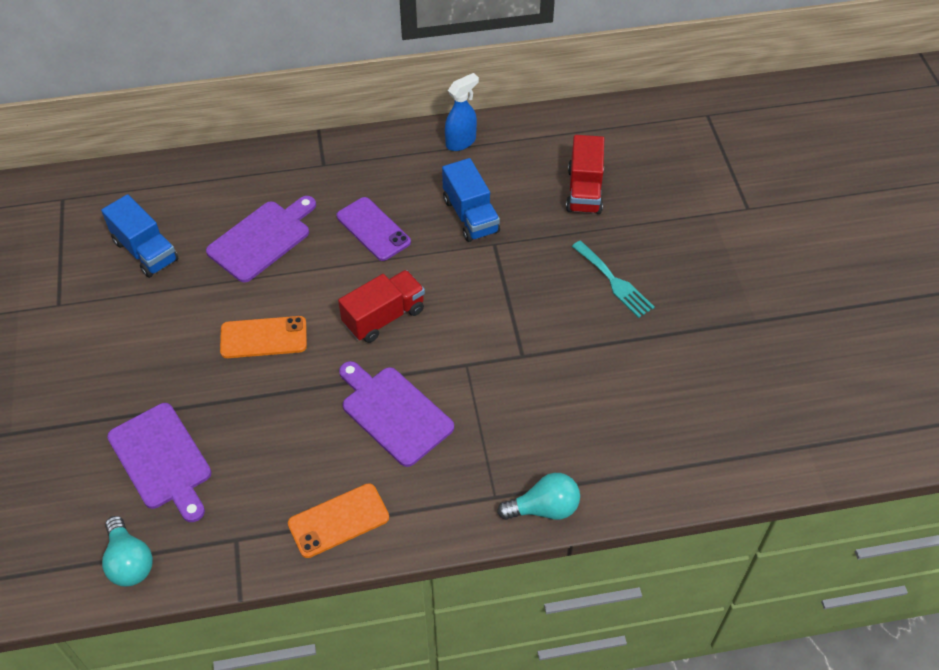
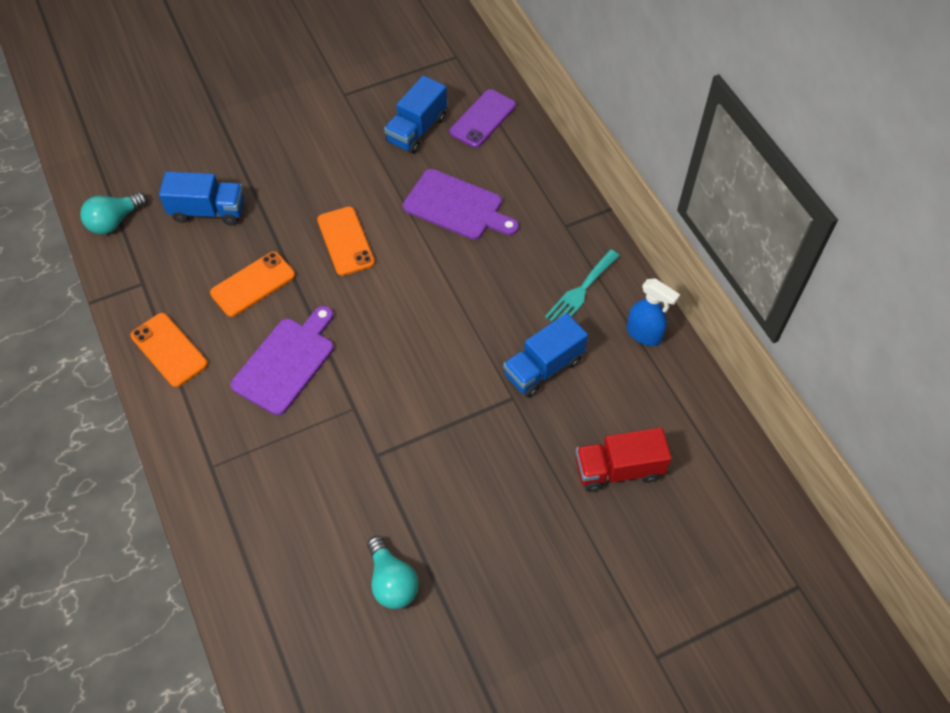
camera: 75 degrees right, 5 degrees up
(162, 460) = (208, 211): purple cutting board -> blue truck
(284, 429) = (253, 284): none -> orange phone
(373, 229) = (497, 289): purple phone -> purple phone (483, 119)
(384, 317) = (392, 326): red truck -> none
(544, 508) = (205, 511): turquoise light bulb -> turquoise light bulb (392, 581)
(614, 282) = (496, 524): turquoise fork -> turquoise fork (580, 291)

